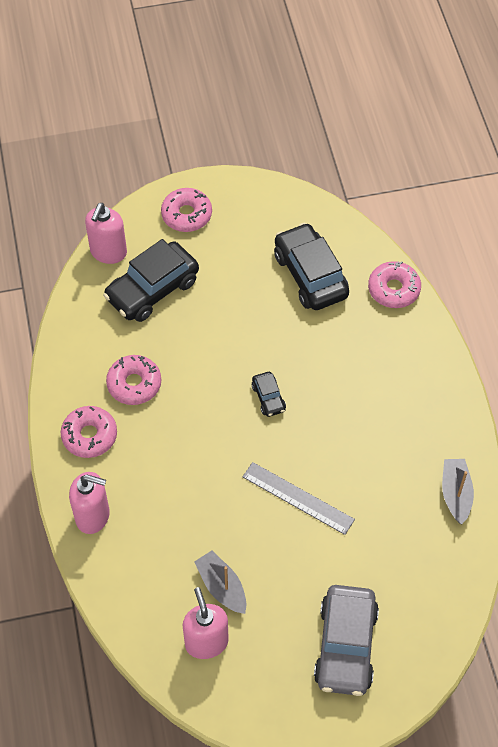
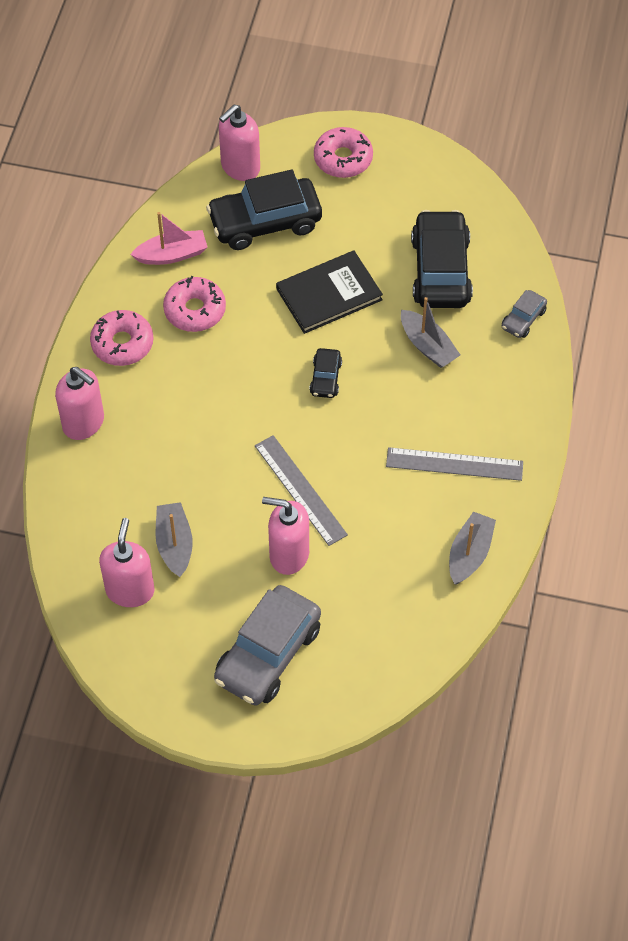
camera: 25 degrees right, 0 degrees up
(91, 345) = (172, 255): none -> pink boat
(234, 328) = (329, 294): none -> black book
(317, 556) = (288, 555): none -> pink soap dispenser
(333, 340) = (427, 346): none -> grey boat
(393, 289) = (523, 319): pink donut -> grey car
(405, 426) = (454, 464): none -> grey ruler

